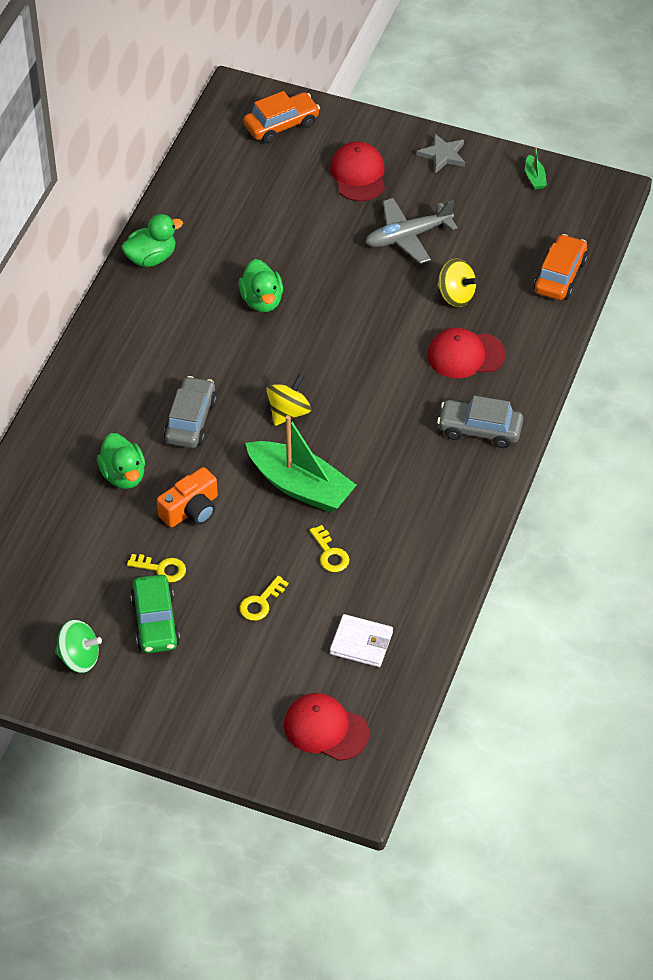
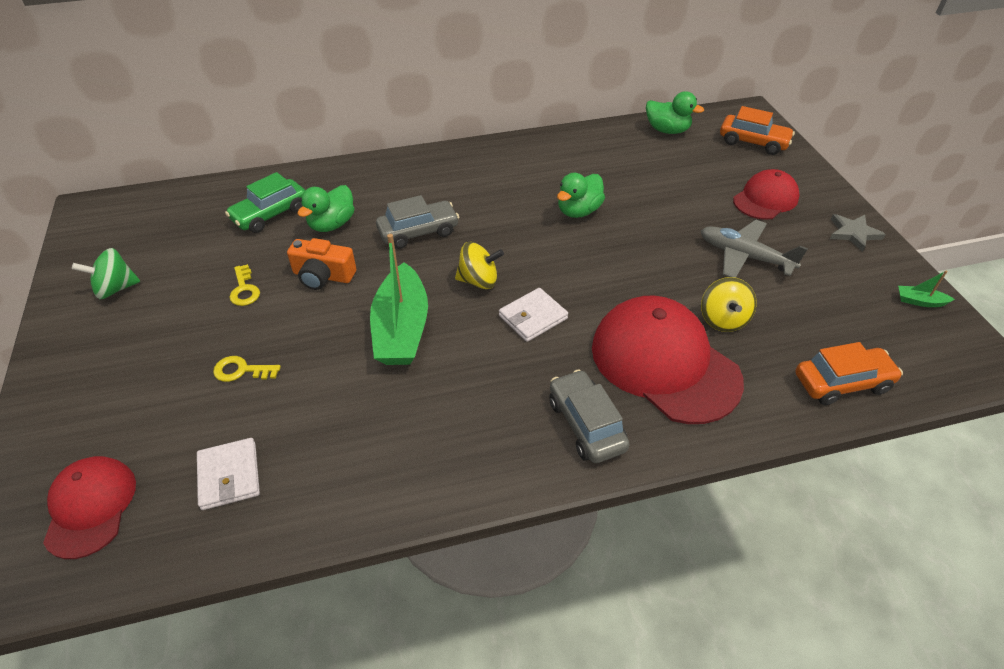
camera: 55 degrees right, 5 degrees down
(79, 658) = (115, 289): green spinning top -> green spinning top turned 90 degrees clockwise
(151, 257) = (555, 144): green duck -> green duck (667, 130)
(155, 622) = (180, 314): green car -> green car (270, 214)
(330, 553) = (334, 390): yellow key -> none
(358, 401) = (533, 317): none -> white wallet
(465, 355) = (664, 363): red cap -> red cap, size x1.74
(534, 177) = (919, 301): green boat -> green boat turned 60 degrees clockwise

